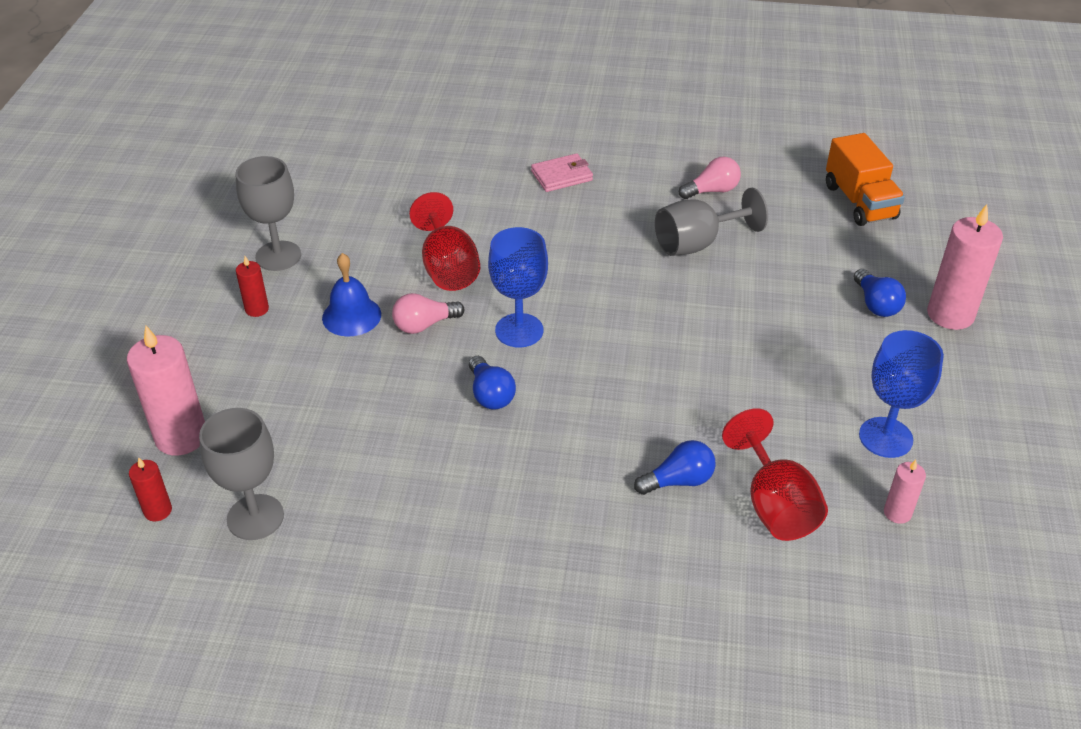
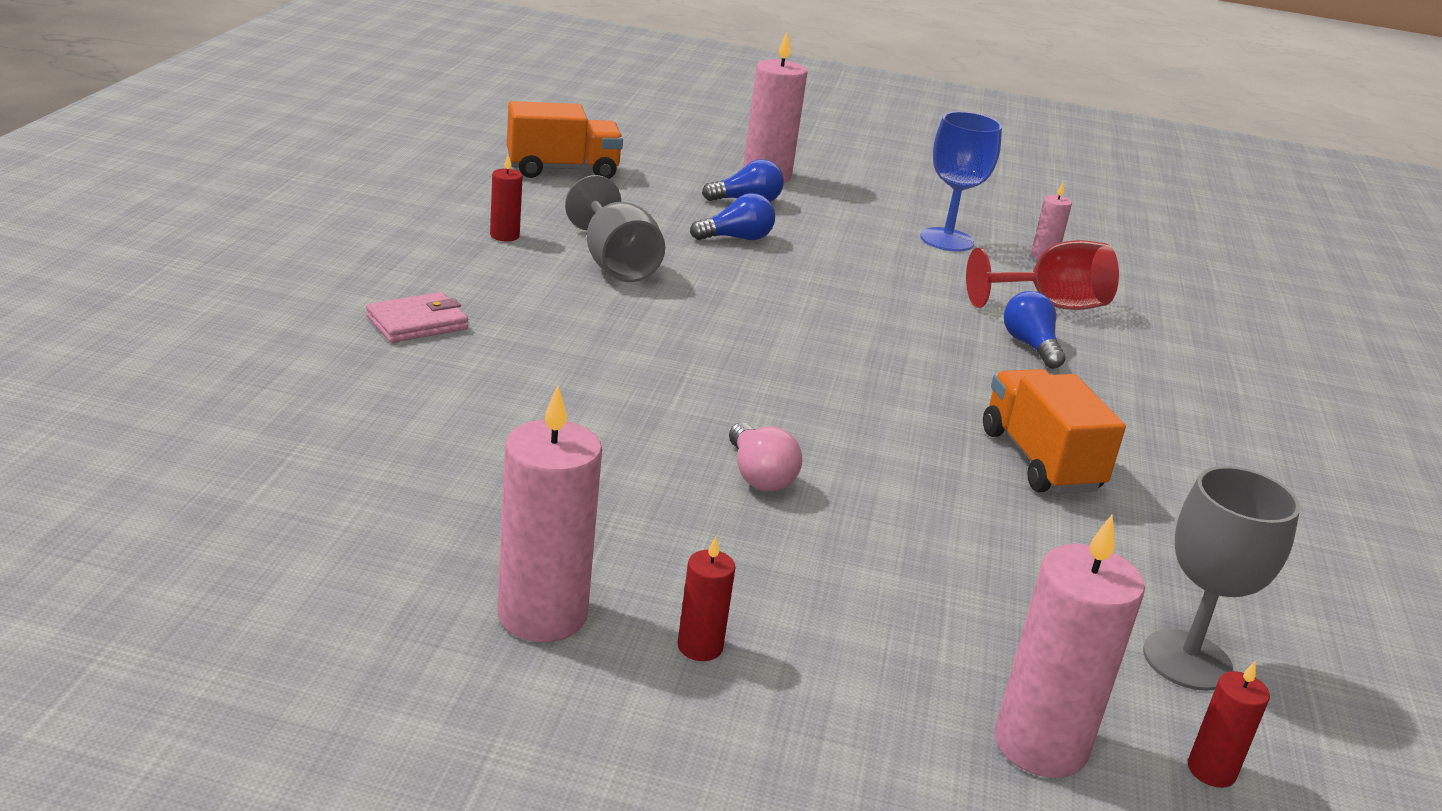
camera: 90 degrees left, 15 degrees down
(278, 256) = (542, 615): grey goblet -> pink candle
(351, 316) = (730, 541): blue bell -> none
(448, 268) = (623, 441): red goblet -> none
(483, 467) = (1039, 460): none -> orange truck
(490, 394) = (906, 440): blue light bulb -> blue light bulb (736, 238)
(519, 330) = (776, 403): blue goblet -> none
(561, 176) = (417, 323): pink wallet -> pink wallet turned 75 degrees clockwise
(712, 191) = (504, 236): pink light bulb -> red candle

